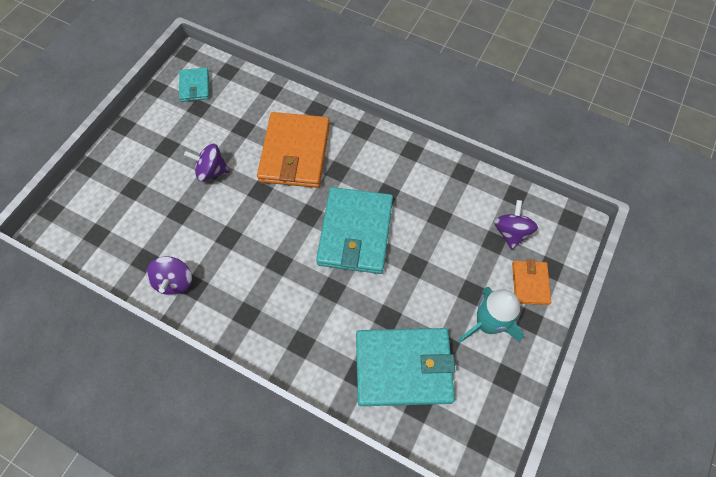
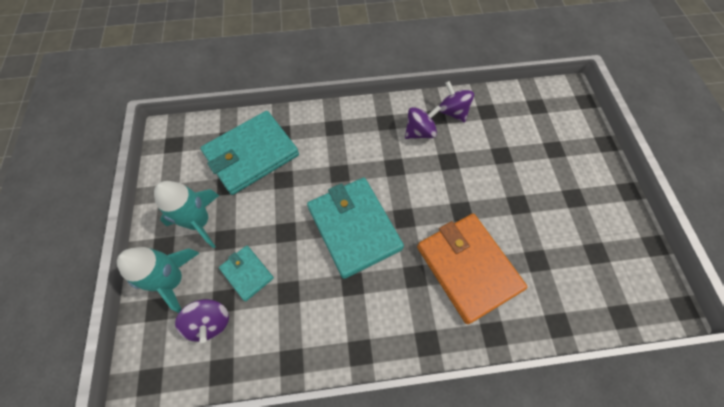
camera: 145 degrees right, 0 degrees up
(194, 86) = (627, 273): turquoise wallet -> turquoise wallet (247, 273)
(211, 171) = (516, 201): purple spinning top -> purple spinning top (419, 132)
(530, 283) = (173, 280): orange wallet -> turquoise rocket

